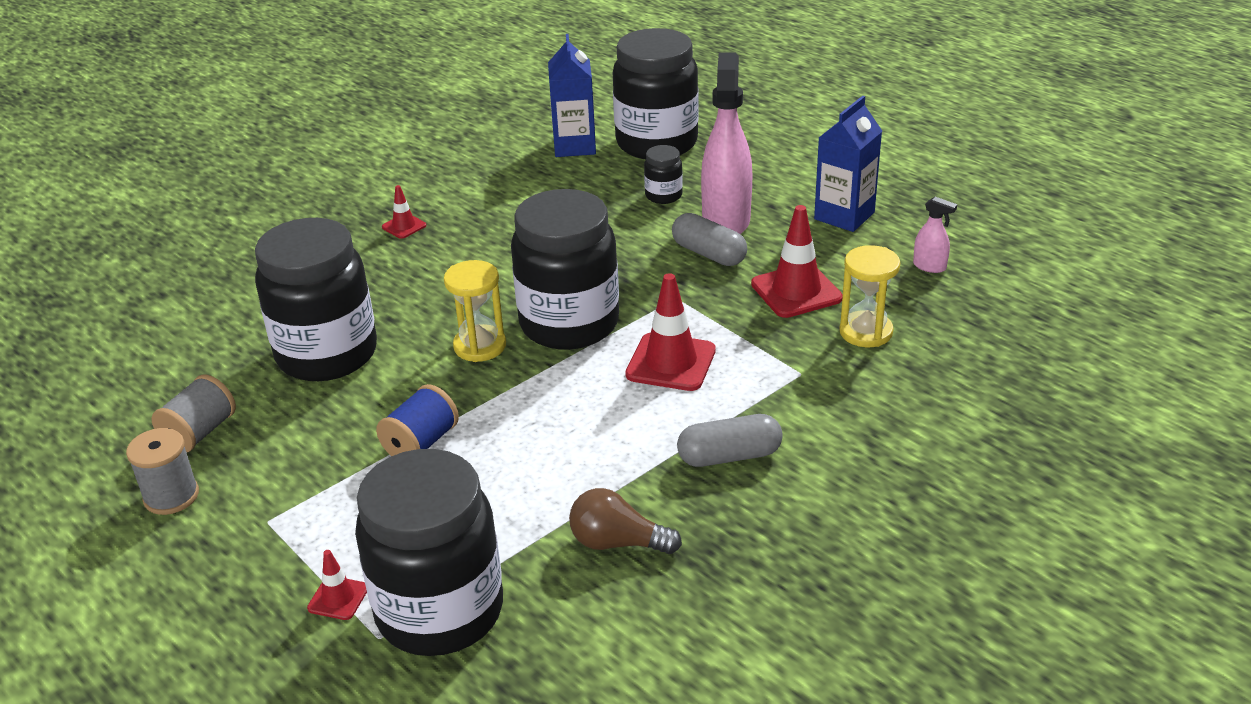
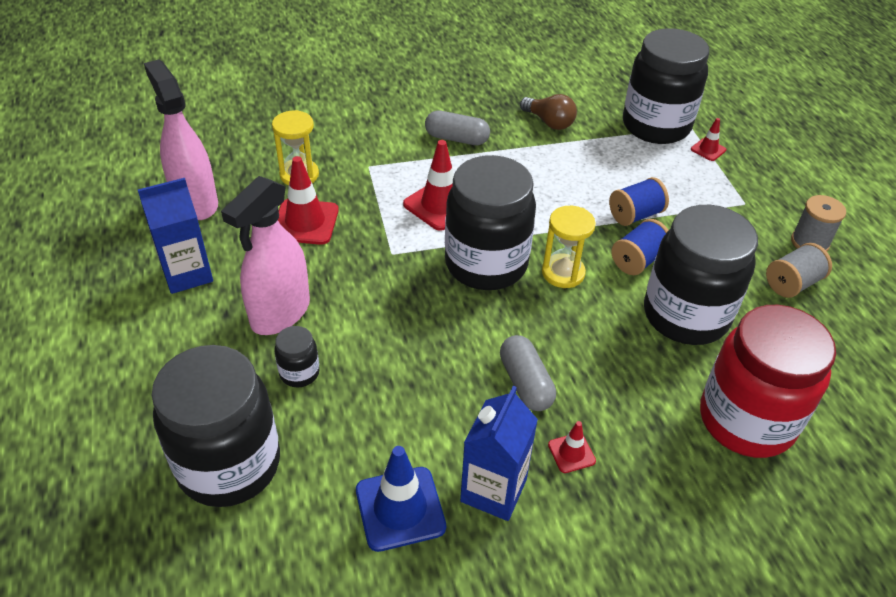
camera: 155 degrees left, 10 degrees up
(252, 293) = (746, 420): none -> red jar
(398, 390) = (638, 260): none -> blue spool
(516, 164) = (400, 508): none -> blue traffic cone
(574, 146) = (315, 509): blue carton -> blue carton (493, 490)
(709, 254) = (329, 284): grey capsule -> grey capsule (525, 383)
(929, 266) = (195, 202): pink spray bottle -> pink spray bottle, size x2.31

